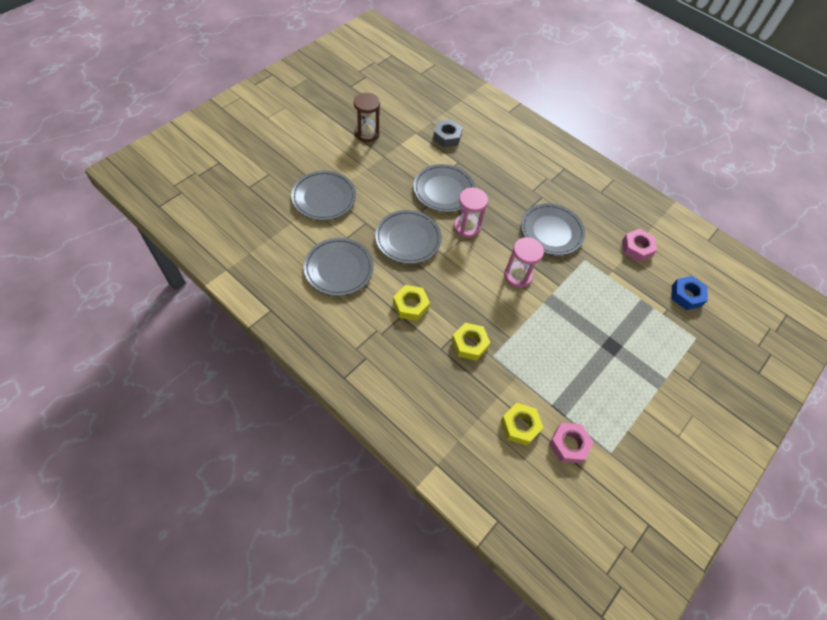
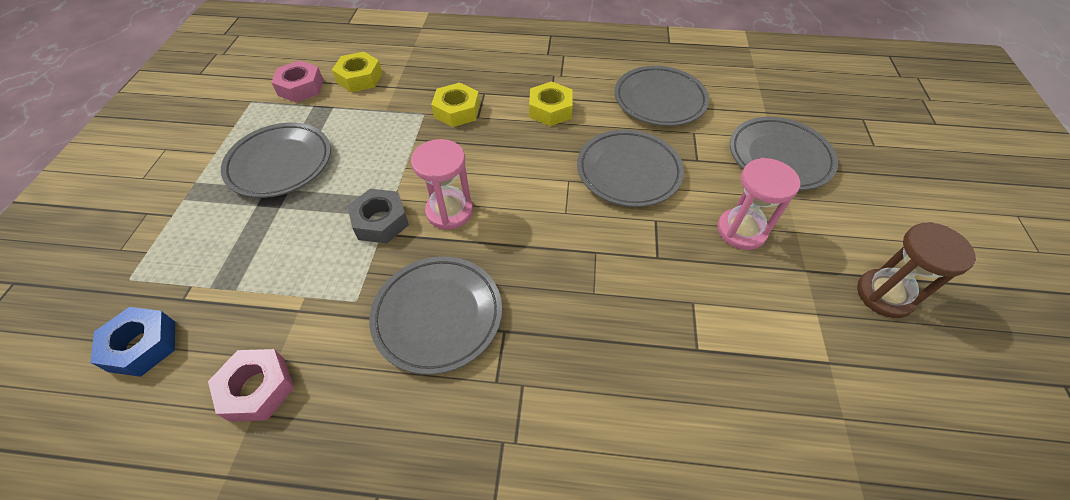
camera: 150 degrees right, 5 degrees down
(443, 191) = (660, 272): grey plate -> grey plate (280, 164)
(447, 137) = (776, 397): grey nut -> grey nut (381, 221)
(467, 227) = (573, 236): pink hourglass -> pink hourglass (741, 231)

